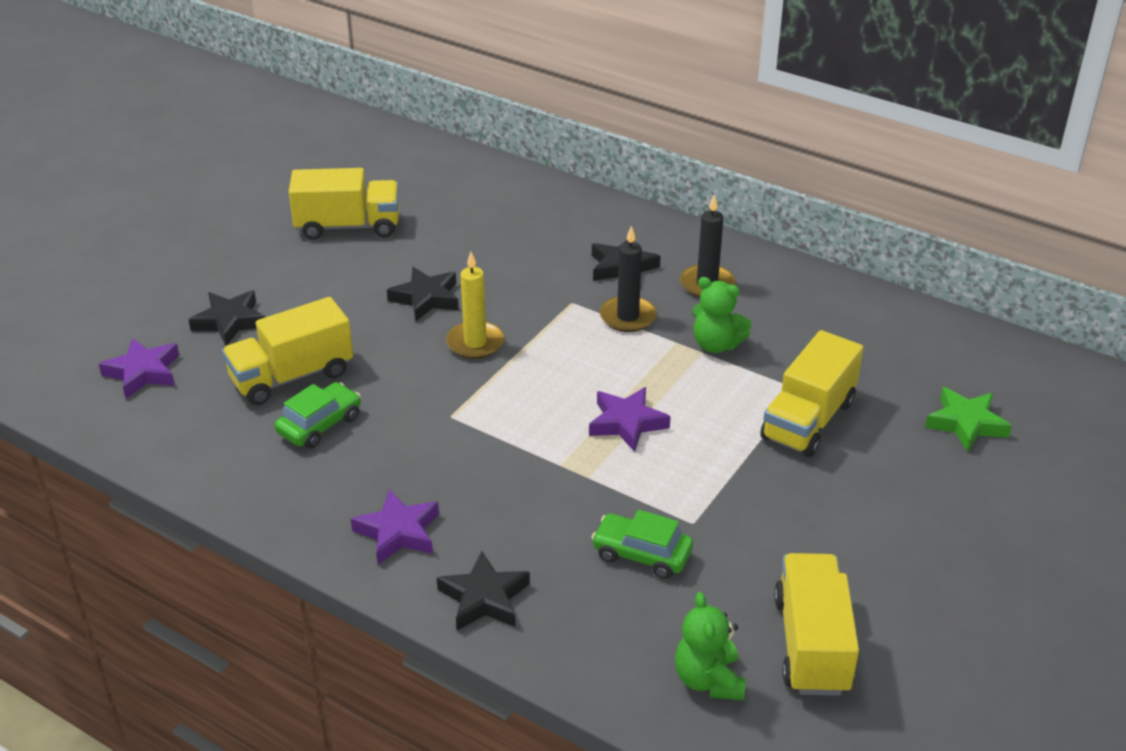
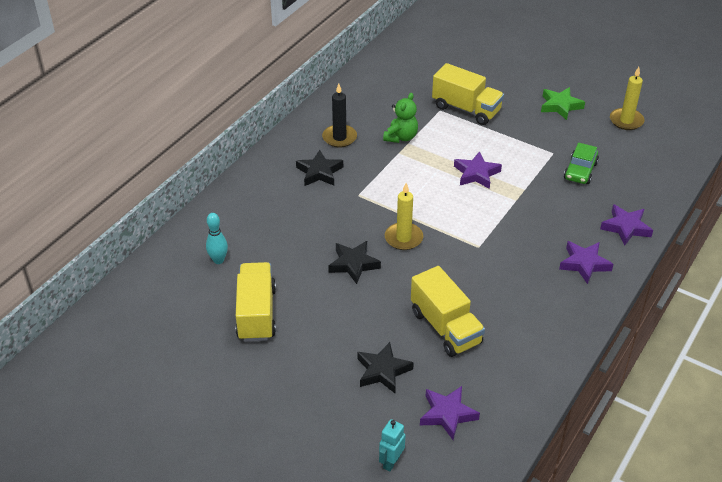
camera: 90 degrees left, 5 degrees up
(89, 326) = (391, 462): none -> turquoise robot
(320, 425) = (494, 307): green car -> none
(446, 195) = (218, 260): none -> turquoise bowling pin
(484, 598) = (626, 227): black star -> purple star
(628, 317) = (374, 171): black candle -> none
(708, 680) = (657, 153): green teddy bear -> none
(811, 644) = (626, 121): yellow truck -> yellow candle
(966, 423) = (463, 60): green star -> green star (560, 106)

